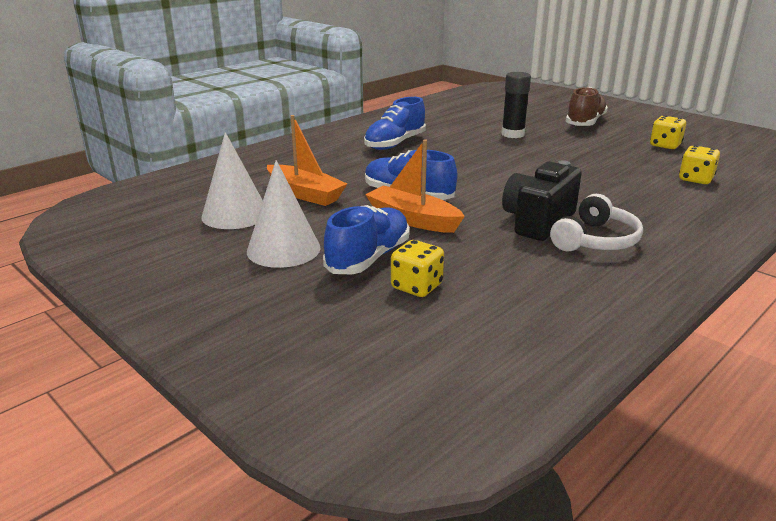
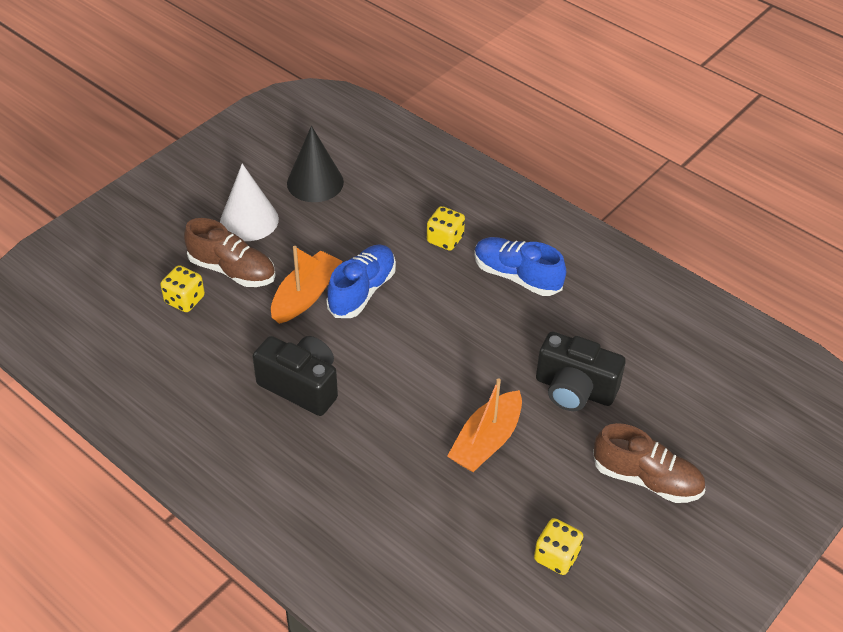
camera: 85 degrees right, 20 degrees up
(235, 214) = (315, 182): white cone -> black cone
(305, 194) = (362, 219): orange boat -> orange boat (486, 441)
(368, 258) = (232, 270): blue shoe -> brown shoe
(513, 134) = (574, 389): black glue stick -> black camera
(595, 240) = (261, 425): white headphones -> none
(695, 179) = (427, 555): yellow dice -> yellow dice (445, 239)

